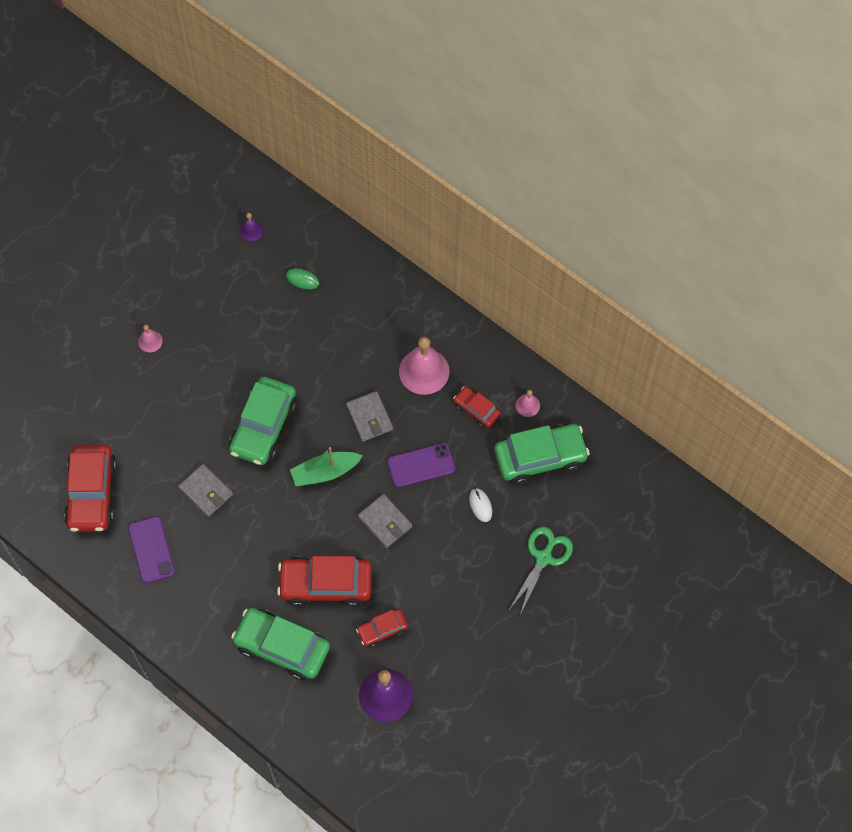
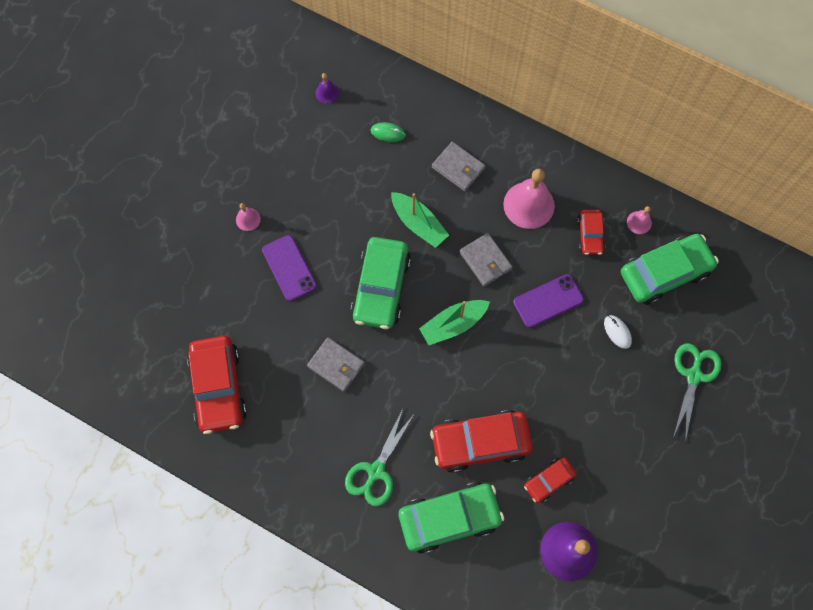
camera: 10 degrees left, 5 degrees up
(151, 550) = (292, 437): purple phone -> purple phone (289, 268)
(222, 594) = (376, 471): none -> green scissors
(282, 647) = (449, 518): green car -> green car turned 150 degrees clockwise
(313, 372) = (418, 224): none -> green boat
(385, 522) = (525, 366): grey wallet -> grey wallet (458, 168)
(476, 410) = (589, 235): red car -> red car turned 120 degrees counterclockwise

